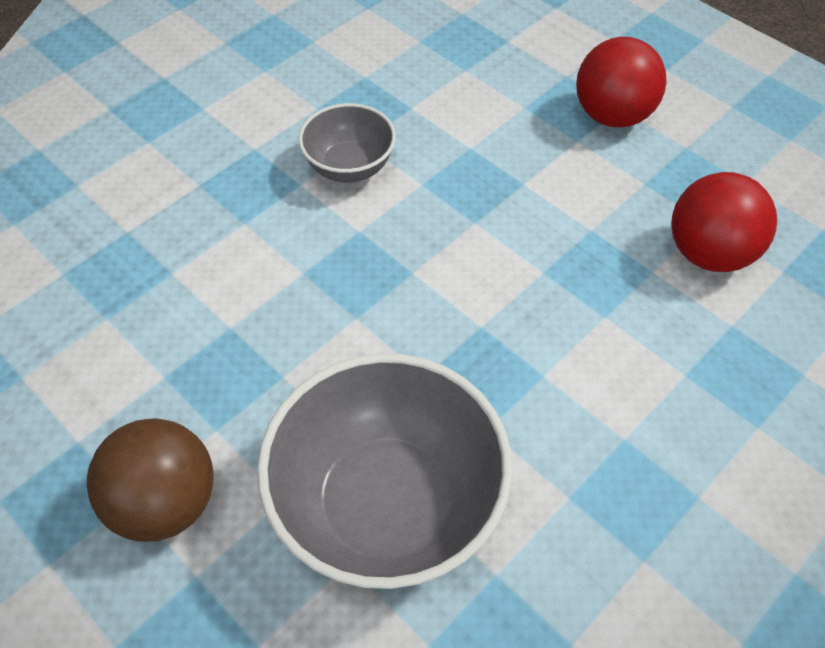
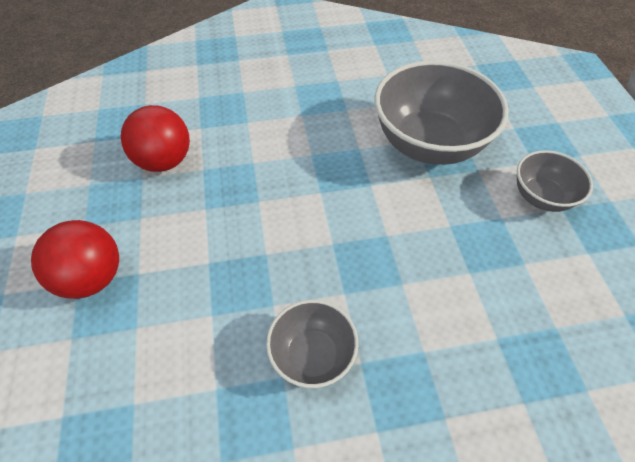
camera: 145 degrees left, 0 degrees up
(165, 503) = (541, 197): brown ball -> grey bowl

